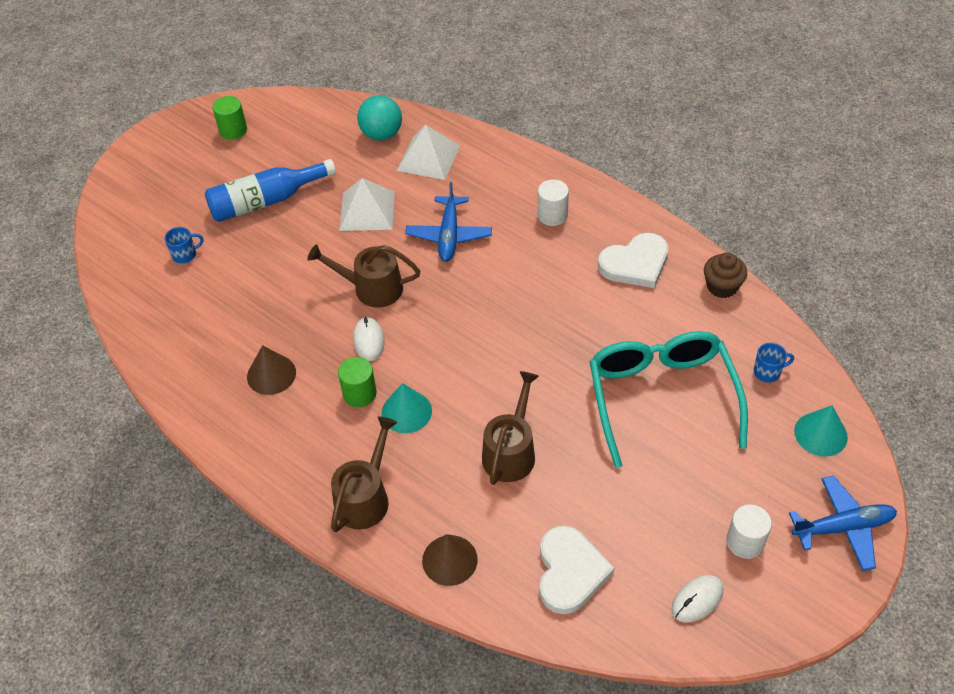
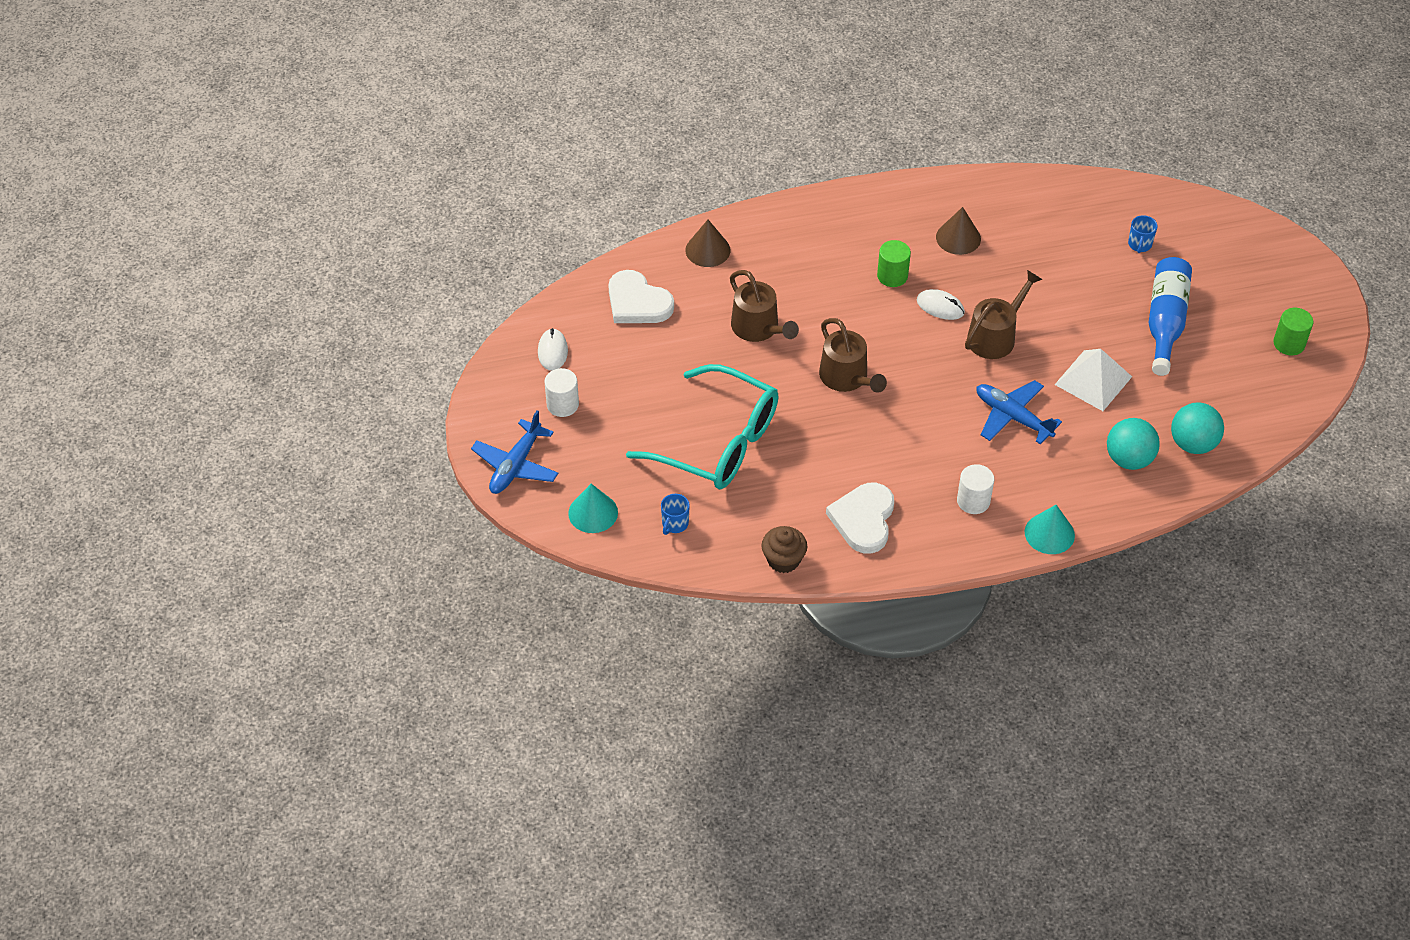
camera: 125 degrees right, 0 degrees up
(365, 498) = (798, 234): brown watering can -> brown watering can (847, 378)
(406, 411) = (850, 292): turquoise cone -> turquoise cone (1049, 533)
(428, 158) = (1129, 459): white pyramid -> turquoise ball

